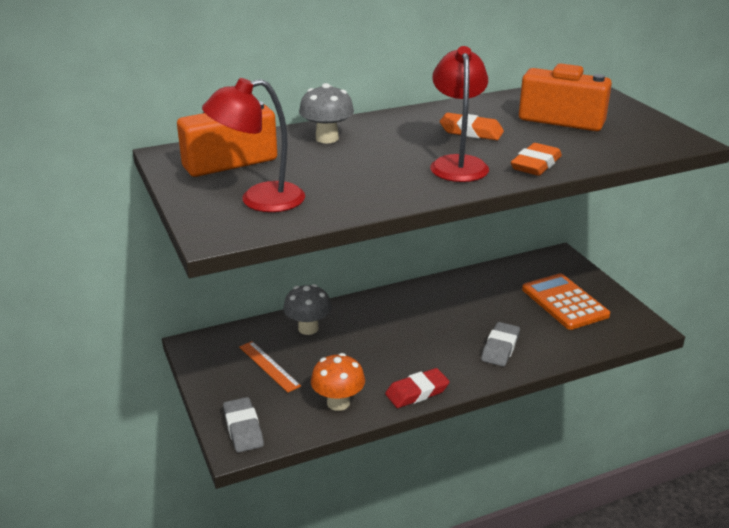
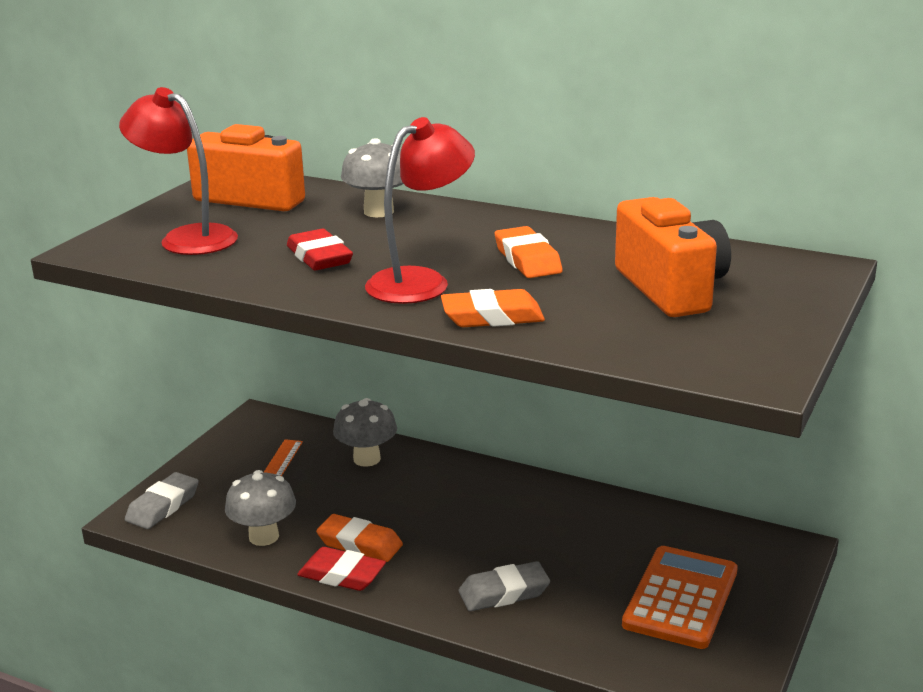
camera: 50 degrees right, 5 degrees down
(338, 403) = (264, 537): orange mushroom -> grey mushroom
(371, 175) = (319, 257): none -> red eraser
(394, 372) = (359, 544): none -> orange eraser

